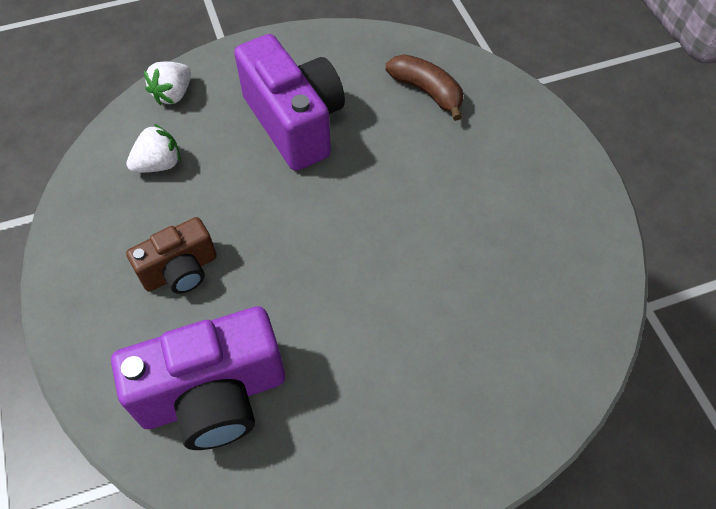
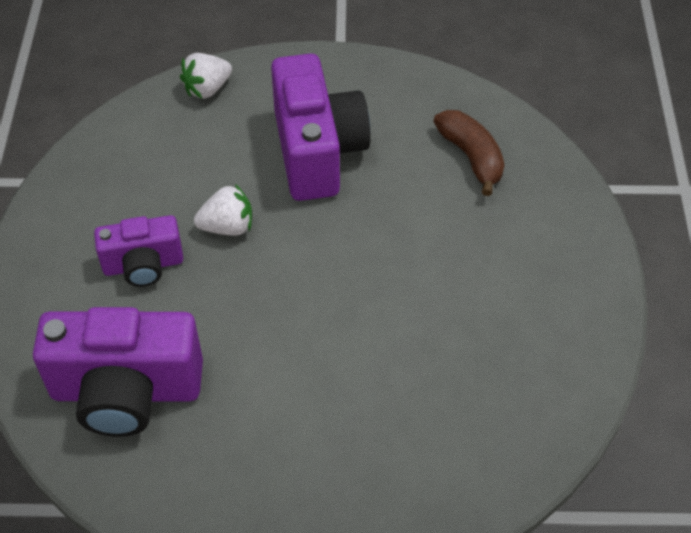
camera: 20 degrees right, 5 degrees down
(159, 164) = (164, 155): white strawberry -> white strawberry (227, 227)
(180, 271) = (143, 265): brown camera -> purple camera

